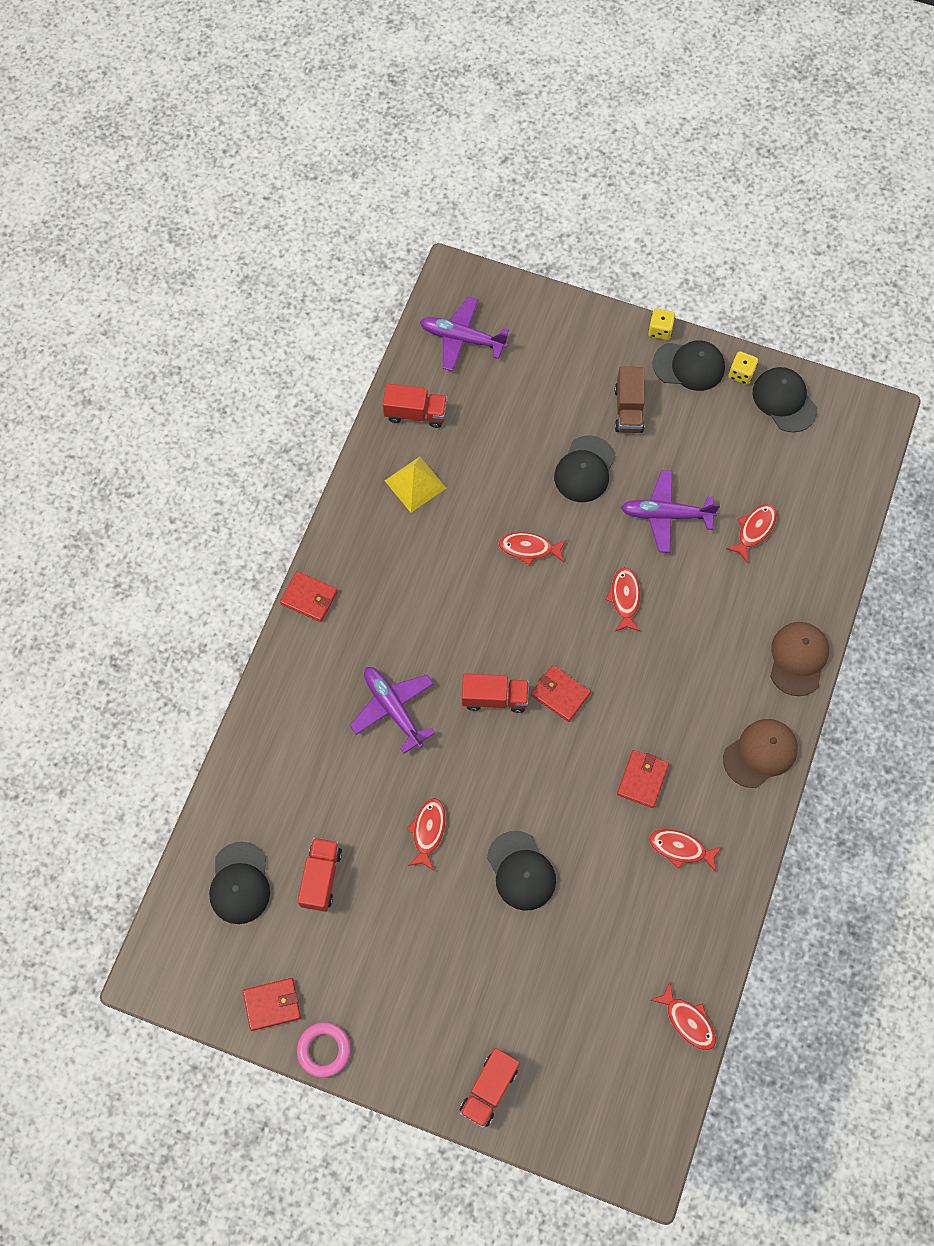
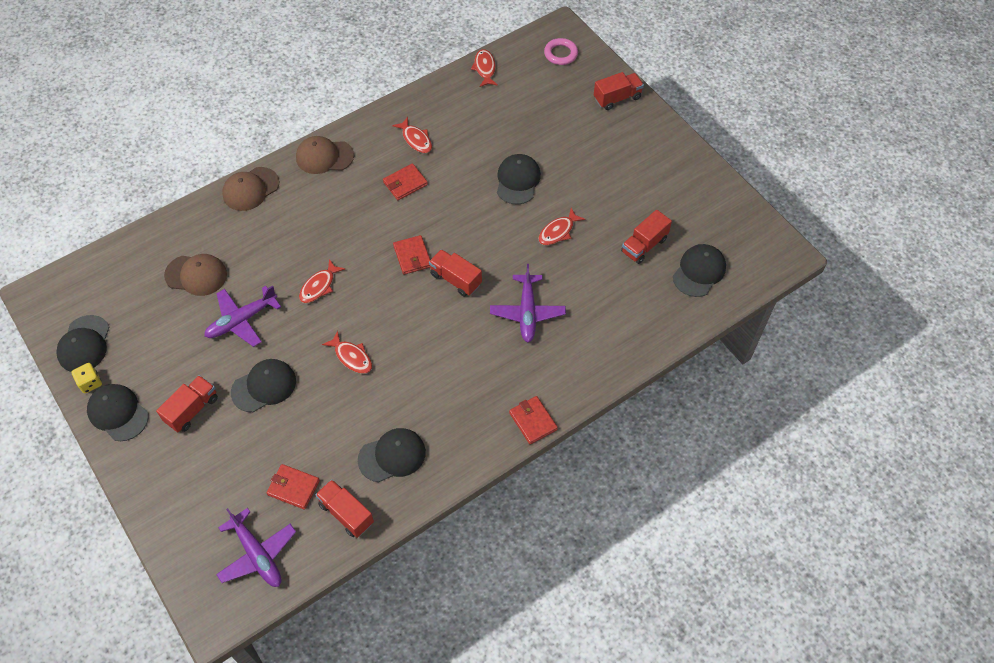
camera: 145 degrees left, 10 degrees down
(272, 1004) = (717, 199): red wallet -> red wallet (293, 487)
(324, 1050) = (700, 163): pink ring -> pink ring (560, 54)
(415, 484) = (392, 456): yellow pyramid -> black cap
(628, 409) = (192, 409): brown truck -> red truck
(660, 330) = (108, 455): yellow dice -> none
(665, 515) = (241, 320): purple plane -> purple plane turned 105 degrees clockwise
(754, 530) = (196, 275): red fish -> brown cap

